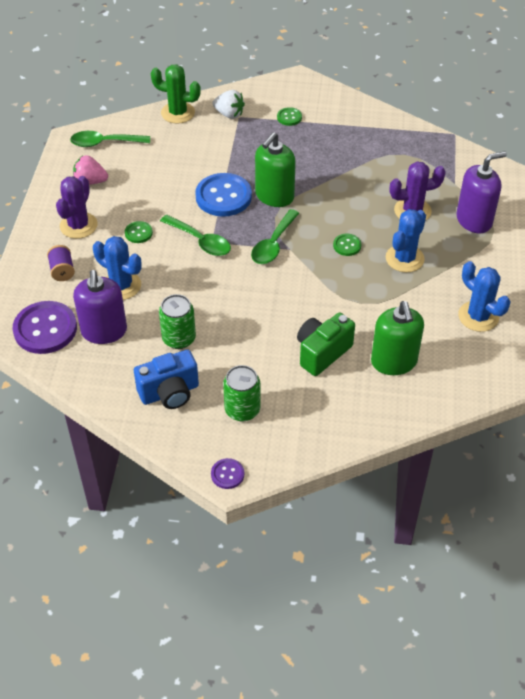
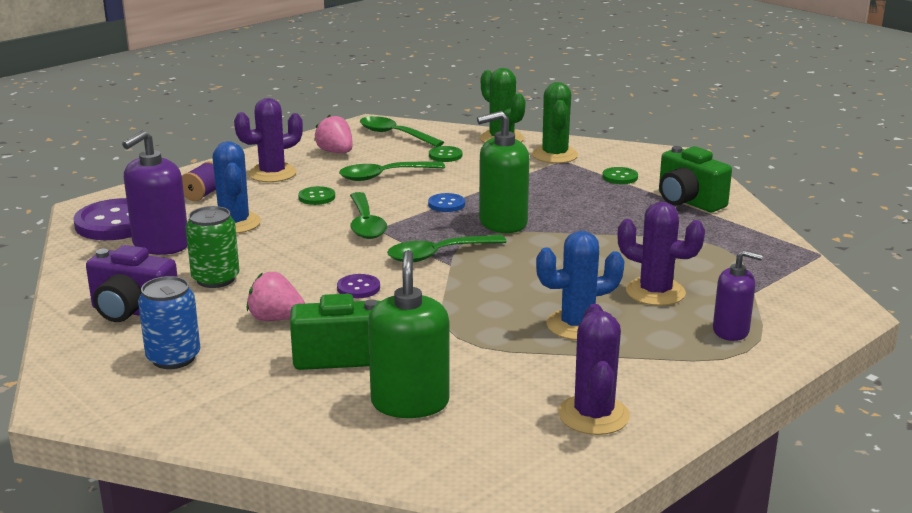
camera: 40 degrees right, 25 degrees down
(153, 189) = (384, 176): none -> green spoon
(169, 393) = (132, 312): blue camera -> purple camera
(223, 196) = (446, 204): blue button -> blue button, size x0.48
(227, 474) = (63, 399): purple button -> purple button (358, 288)
(229, 114) = (555, 155): white strawberry -> green cactus
(242, 410) = (173, 358): green can -> blue can
(255, 347) = (276, 319): none -> pink strawberry
(347, 245) = (522, 287): green button -> green button (445, 155)
(349, 122) = (688, 202): none -> green camera
(394, 362) = (410, 402): green soap dispenser -> green soap dispenser turned 150 degrees clockwise
(474, 220) = (731, 331): purple soap dispenser -> purple soap dispenser, size x0.64
(478, 316) = (593, 415): blue cactus -> purple cactus

